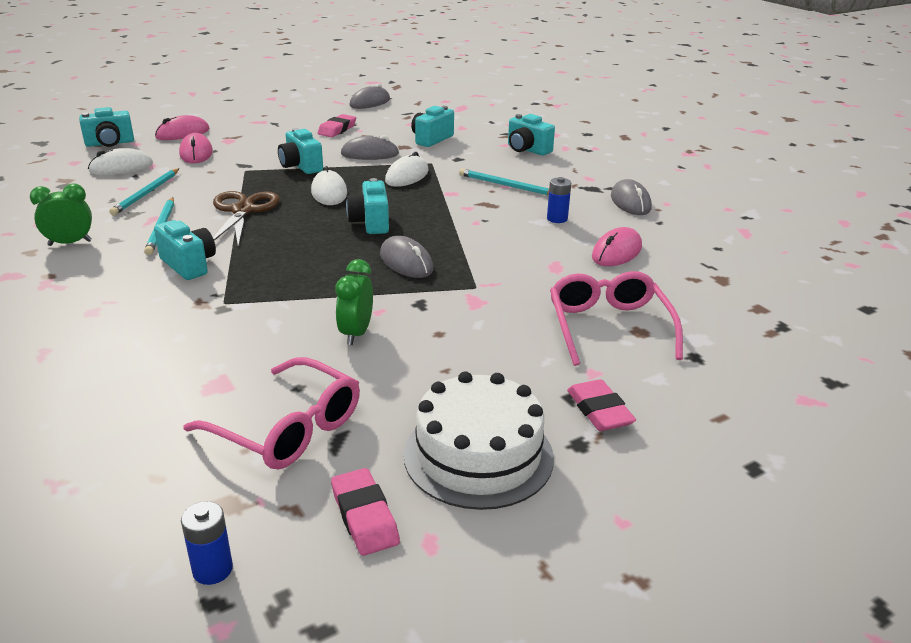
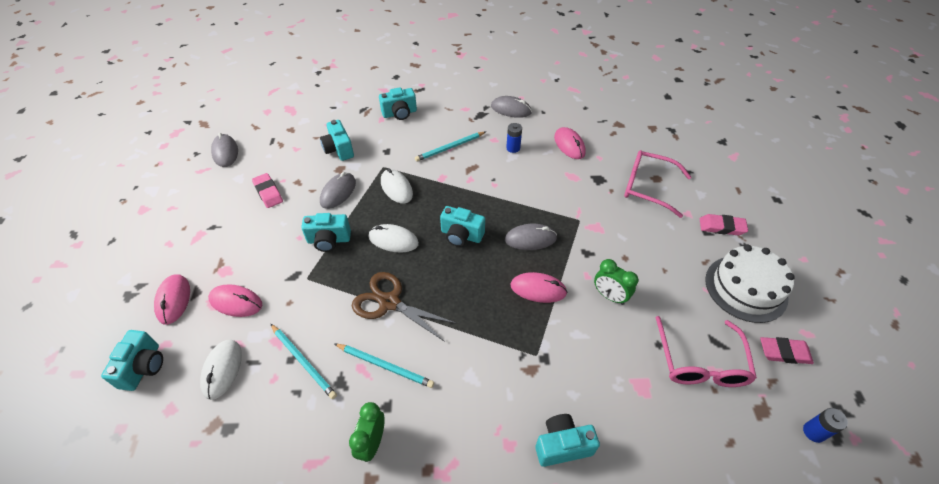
camera: 60 degrees left, 20 degrees up
(189, 265) = (466, 362): turquoise camera -> turquoise camera (562, 445)
(288, 429) = (700, 362): pink glasses -> pink glasses turned 120 degrees clockwise
(326, 283) = (538, 289): none -> pink mouse

